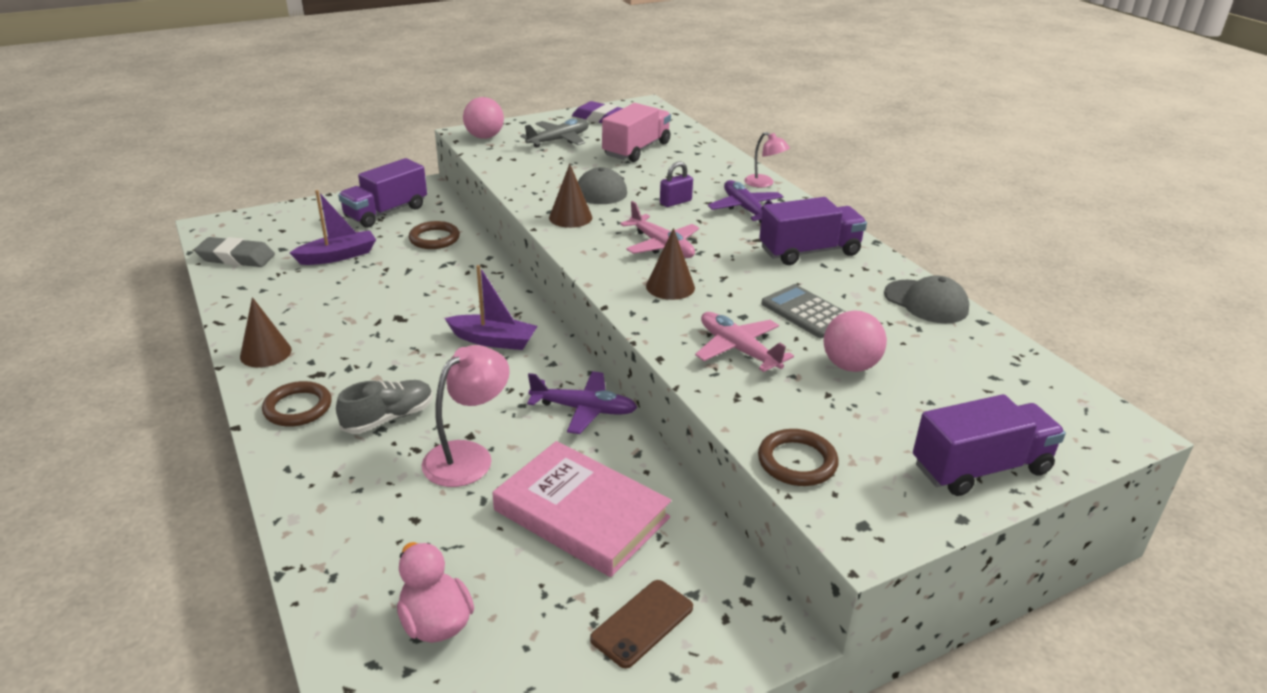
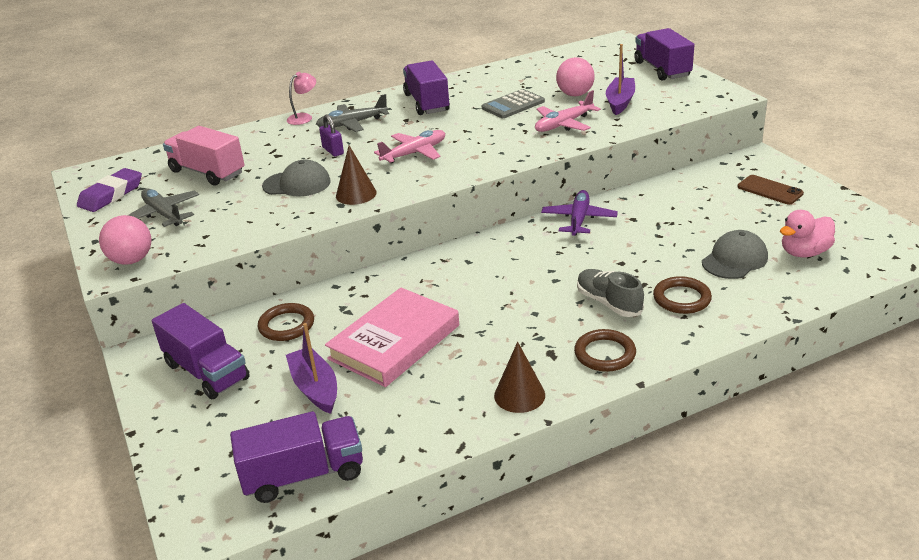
camera: 85 degrees left, 0 degrees up
(236, 257) = (303, 475): grey eraser -> purple truck
(468, 456) = (645, 260): pink lamp -> none
(493, 340) = (488, 267): purple boat -> purple boat (620, 102)
(581, 514) = (690, 213): pink book -> pink book (395, 342)
(670, 286) = (481, 148): brown cone -> none
(745, 209) = (352, 124): purple plane -> grey plane
(797, 462) = (675, 109): brown ring -> brown ring (681, 298)
(926, 302) = (496, 73): grey cap -> grey cap (734, 259)

